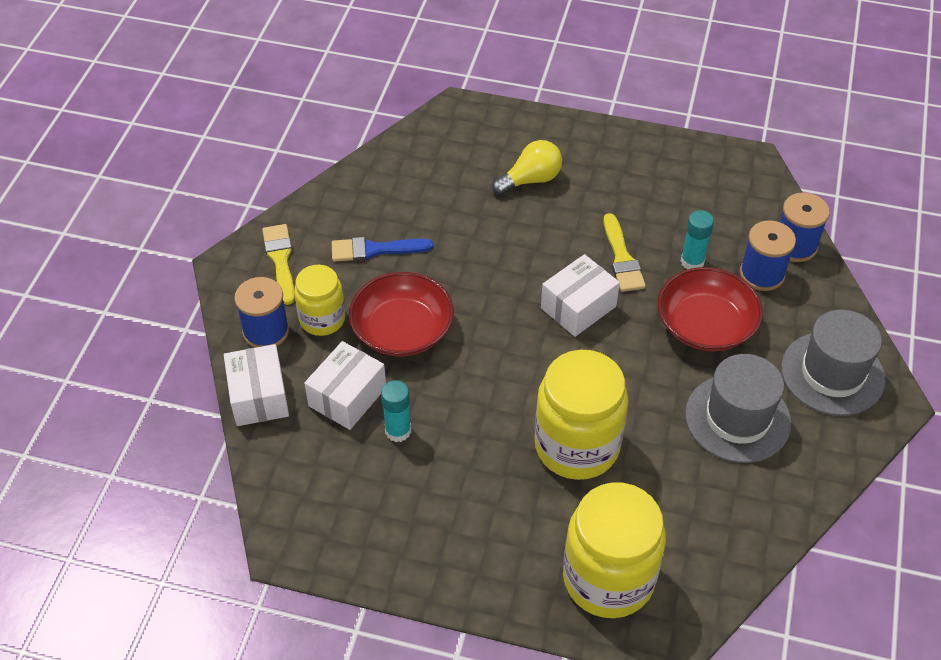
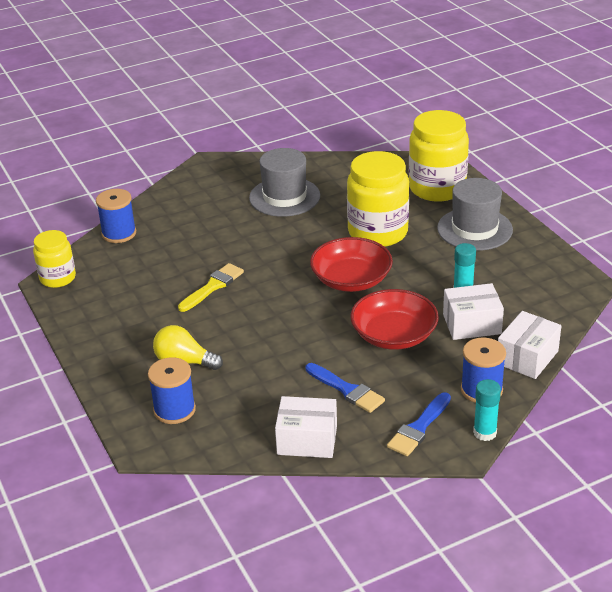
camera: 130 degrees left, 15 degrees down
(280, 260) = (419, 428): yellow brush -> blue brush
(322, 319) = (436, 372): yellow jar -> yellow jar (58, 278)
(578, 307) = (278, 281): white box -> white box (307, 440)
(692, 262) = (181, 261): turquoise glue stick -> turquoise glue stick (485, 433)
(705, 325) = (229, 234): red bowl -> red bowl (351, 279)
(762, 274) = (160, 234): blue spool -> blue spool (174, 410)
(832, 373) = (211, 184): grey hat -> grey hat (474, 229)

